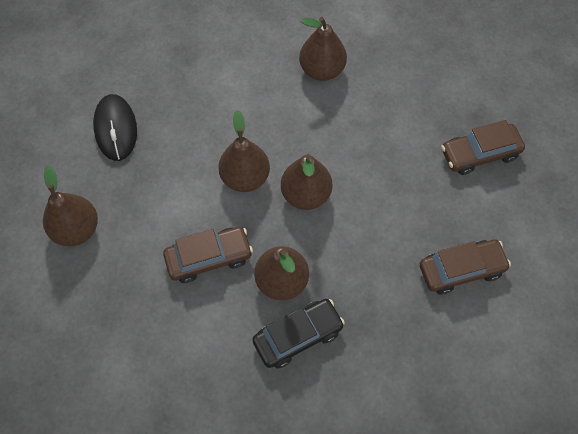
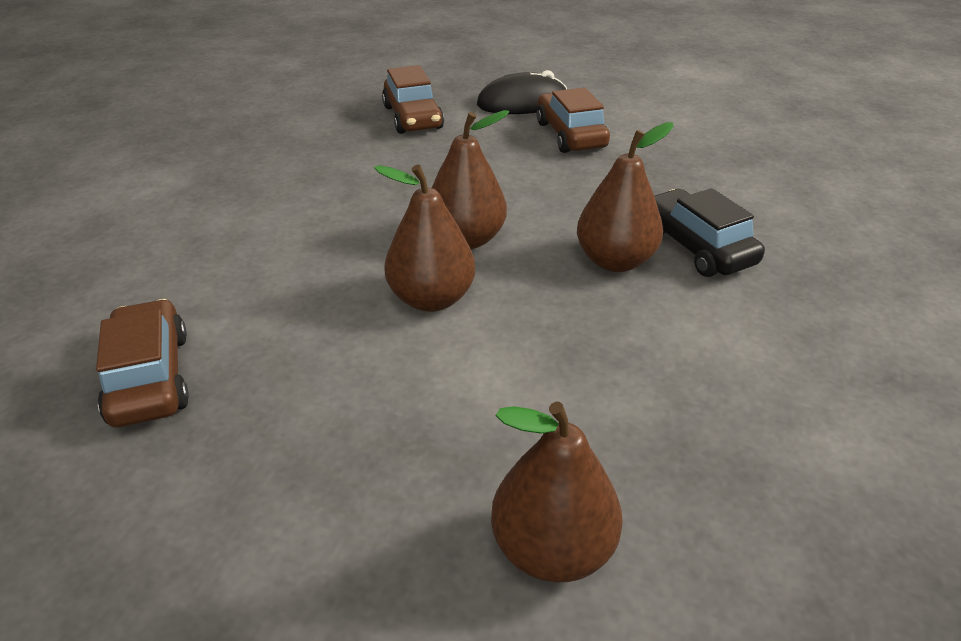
camera: 90 degrees left, 25 degrees down
(116, 129) = (283, 494): black mouse -> black mouse (522, 103)
(209, 258) = (589, 336): brown car -> brown car (150, 377)
(322, 70) = (236, 223): brown pear -> none

